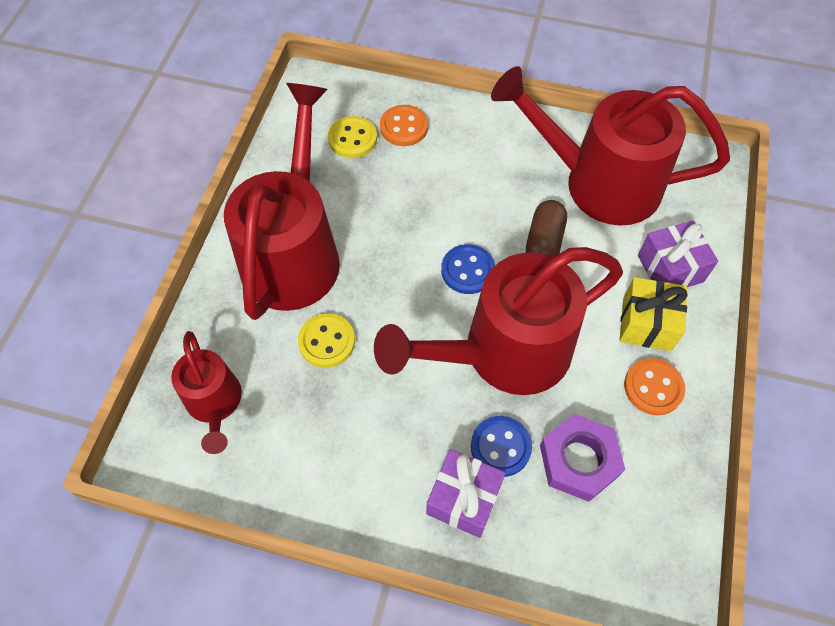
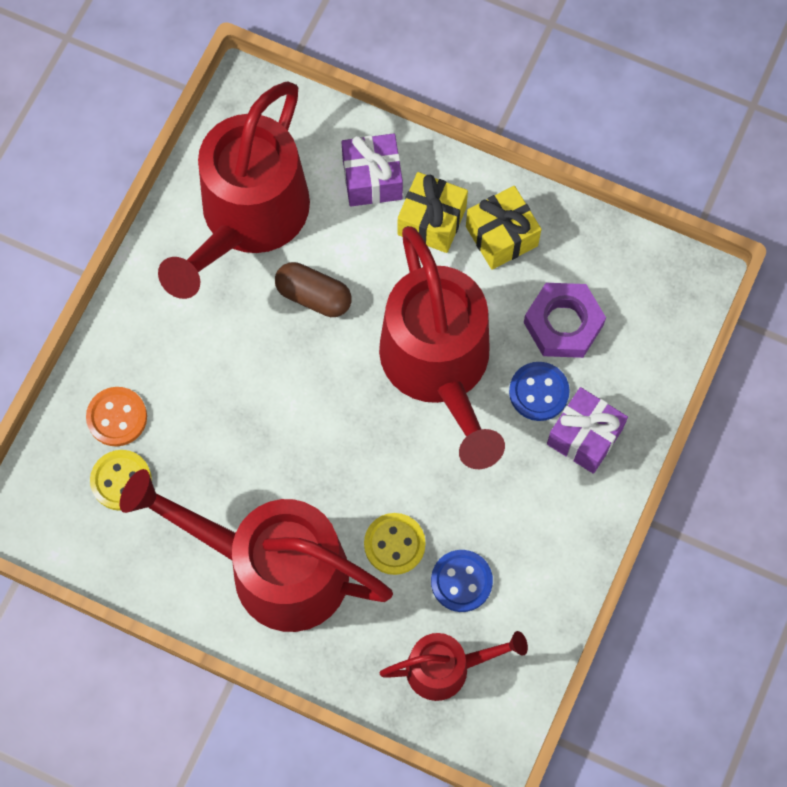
camera: 80 degrees left, 10 degrees up
(467, 270) = (334, 383): blue button -> blue button (461, 581)
(653, 387) = (501, 236): orange button -> yellow gift

